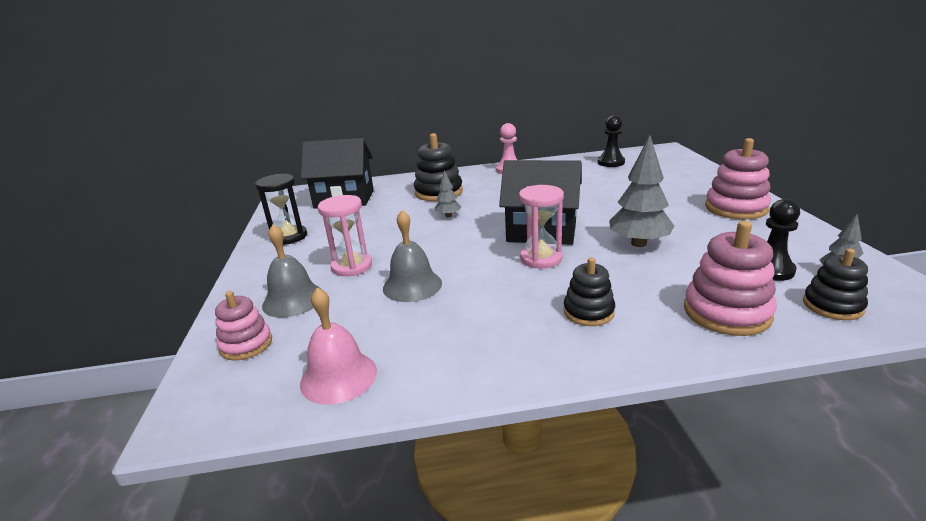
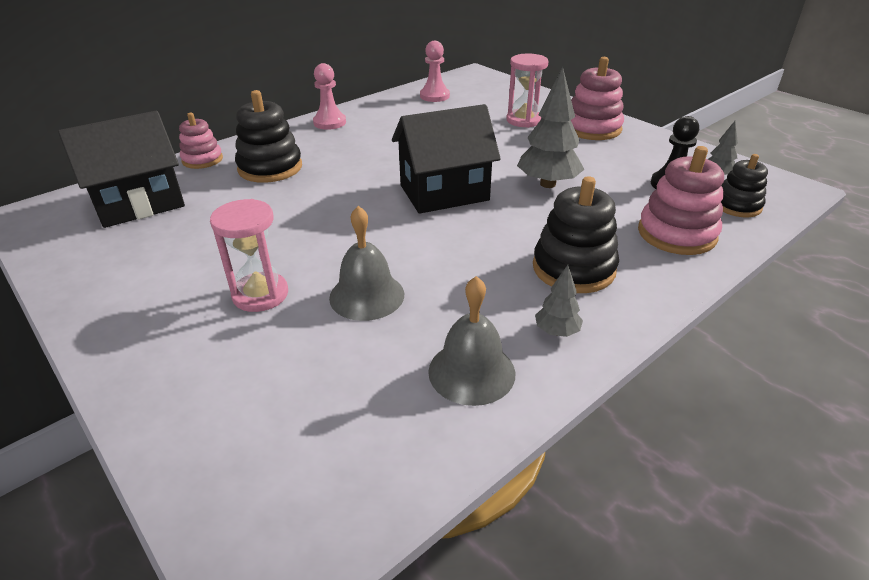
camera: 35 degrees left, 10 degrees up
(246, 344) = (228, 446): pink stacking toy -> pink stacking toy (202, 160)
(289, 237) = (113, 279): black hourglass -> none
(293, 300) = (227, 364): grey bell -> grey bell (471, 372)
(338, 377) = (400, 434): pink bell -> none
(448, 216) = (316, 197): grey tree -> grey tree (556, 331)
(541, 258) = (474, 224): pink hourglass -> pink hourglass (524, 120)
(588, 312) = (573, 268): black stacking toy -> black stacking toy, size x1.57
(611, 162) = (434, 96): black pawn -> pink pawn

